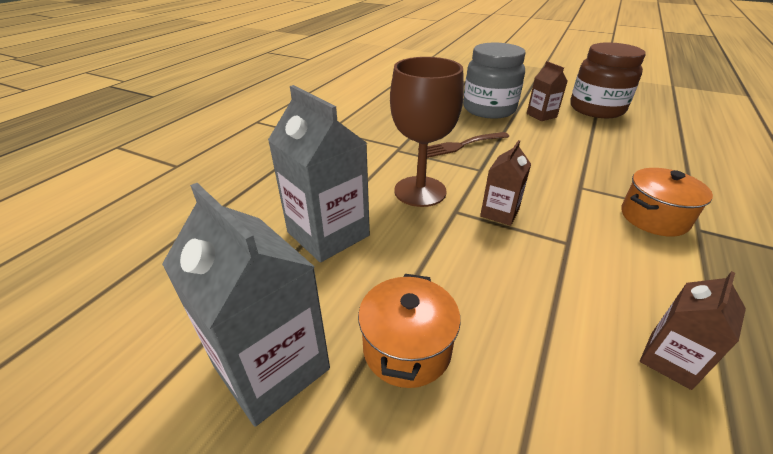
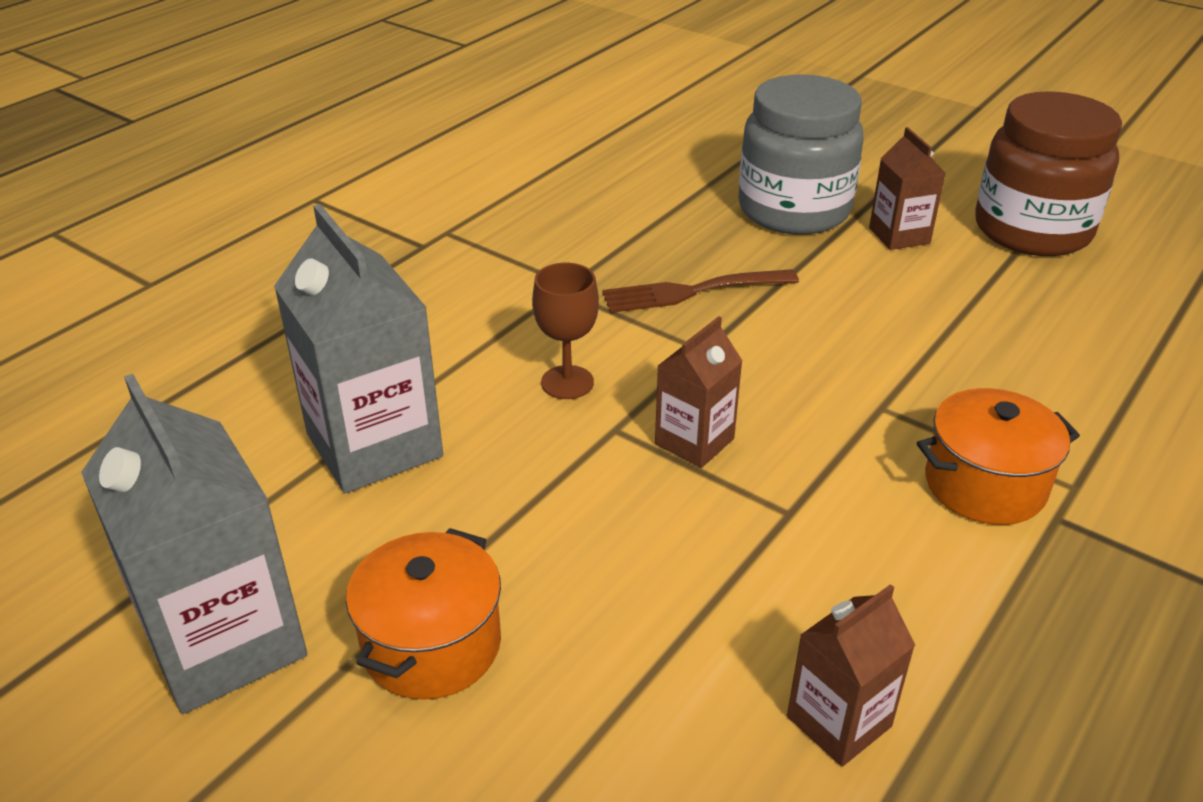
camera: 10 degrees right, 0 degrees up
(420, 191) = (567, 382): brown goblet -> brown goblet, size x0.54

